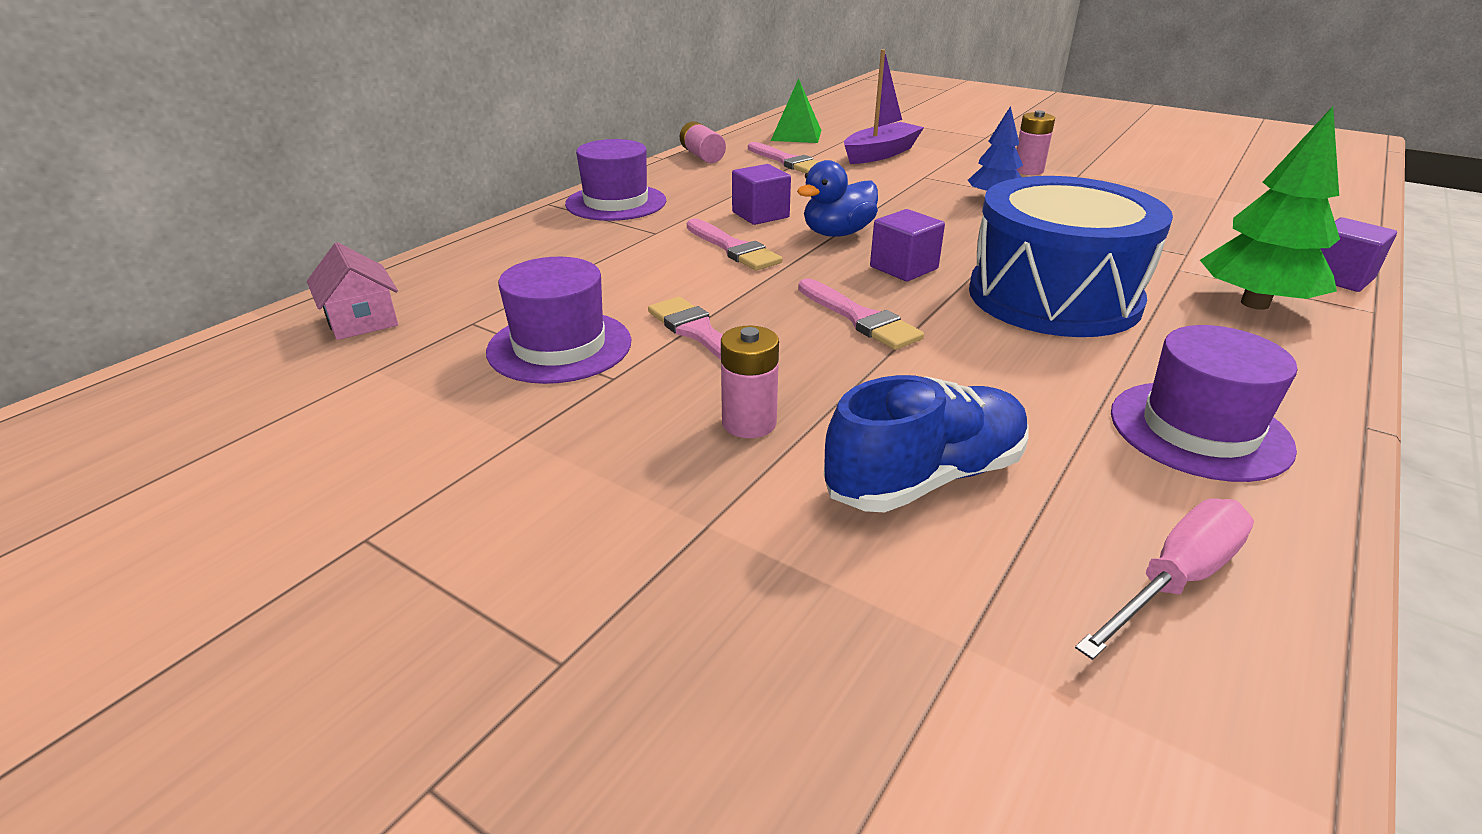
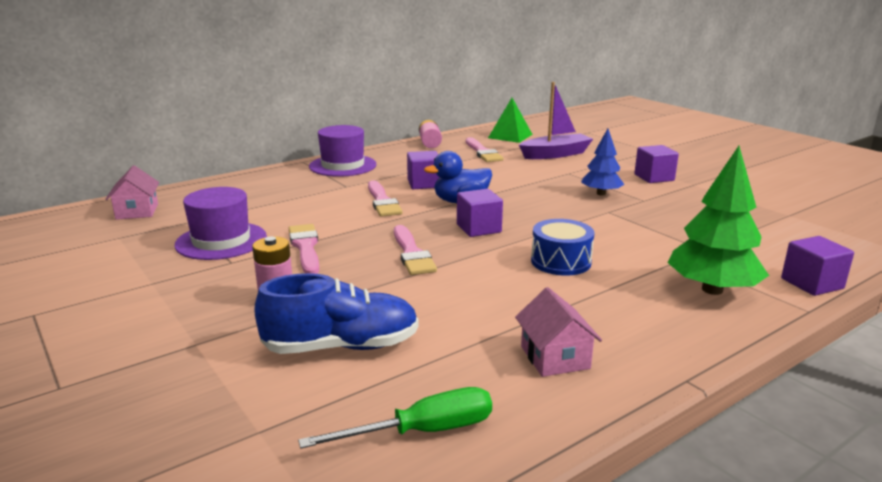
camera: 20 degrees right, 10 degrees down
(1028, 170) = (654, 177): pink battery -> purple cube
(1053, 297) = (560, 261): blue drum -> blue drum, size x0.49
(1175, 580) = (422, 432): pink screwdriver -> green screwdriver
(1199, 430) = (555, 357): purple hat -> pink house

